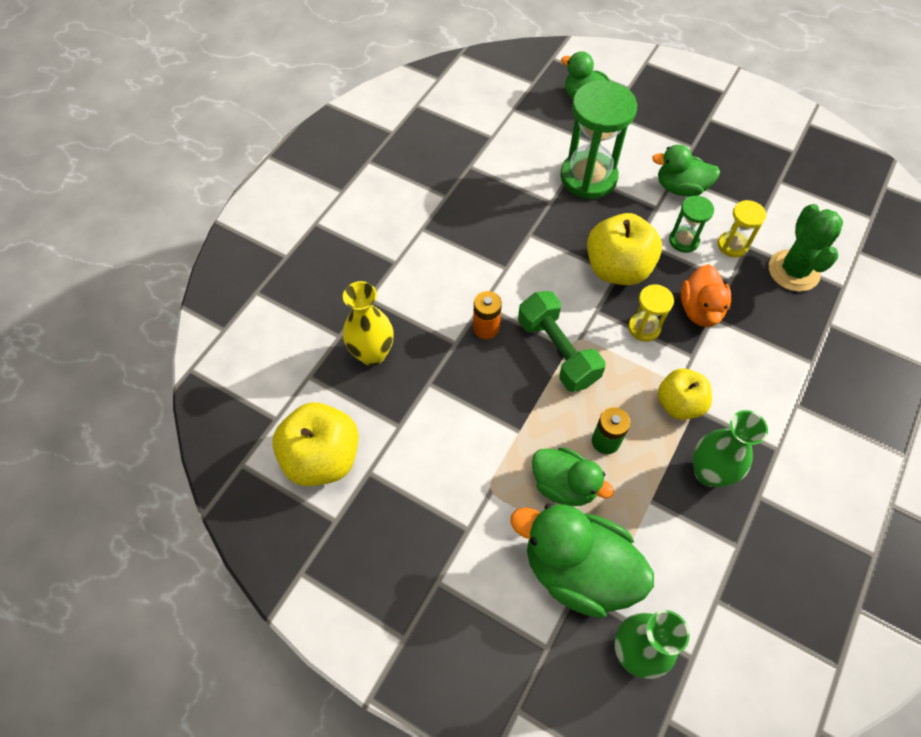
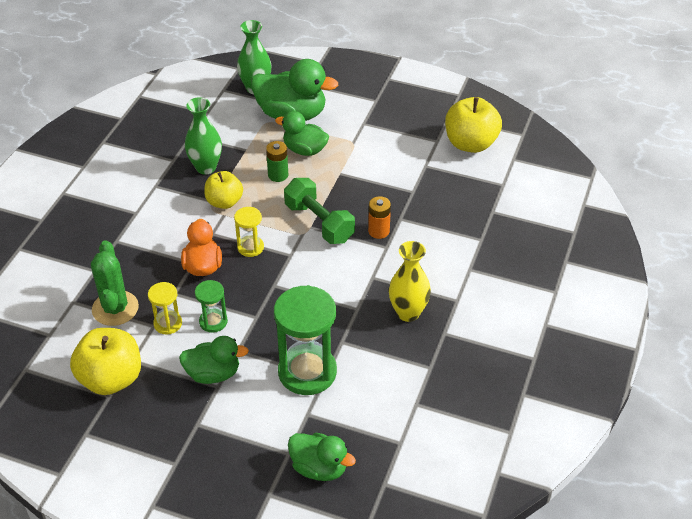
camera: 170 degrees right, 15 degrees down
(372, 354) = (461, 203): yellow vase -> yellow vase (408, 313)
(617, 269) = (274, 289): yellow apple -> yellow apple (111, 379)

